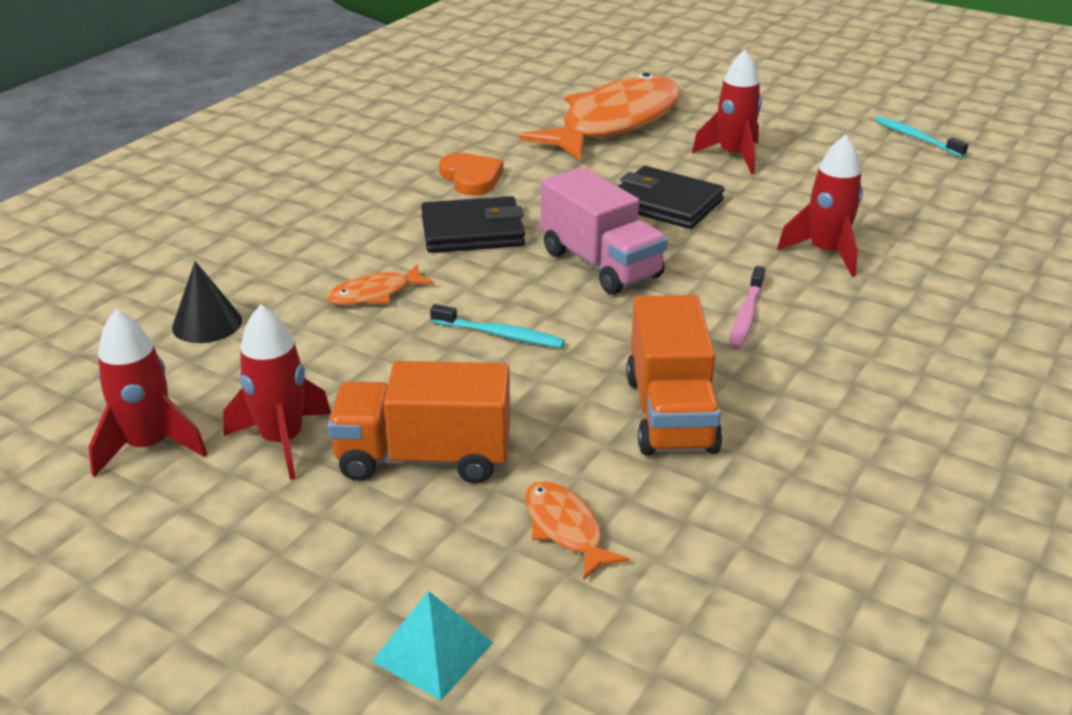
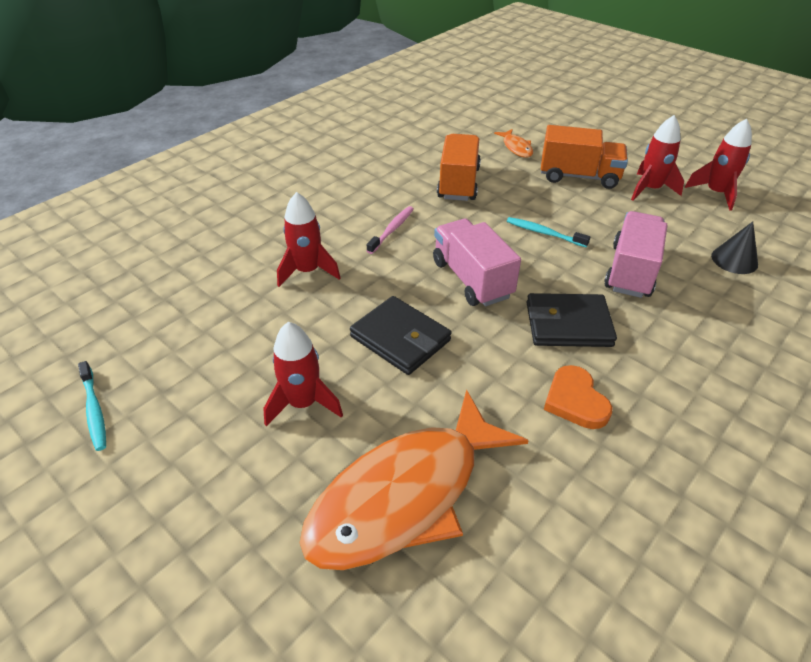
camera: 170 degrees left, 10 degrees up
(374, 294) = (631, 271): orange fish -> pink truck
(432, 652) = (565, 122): turquoise pyramid -> none

